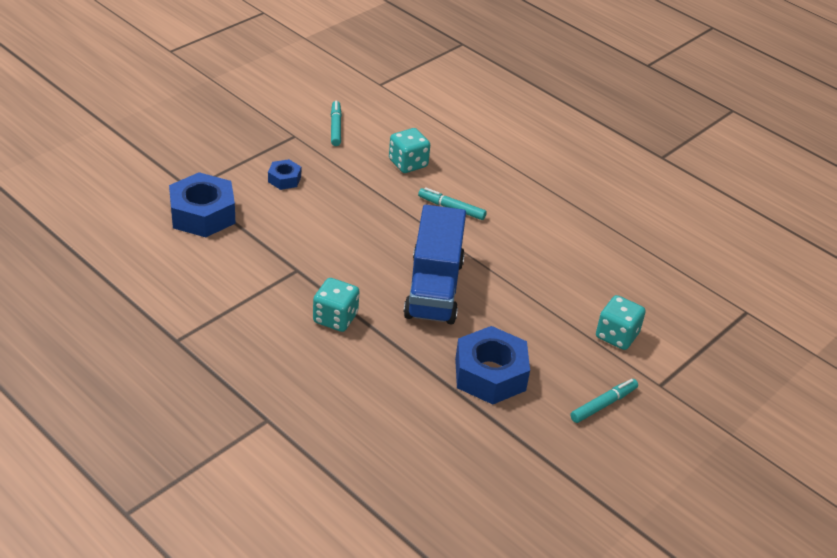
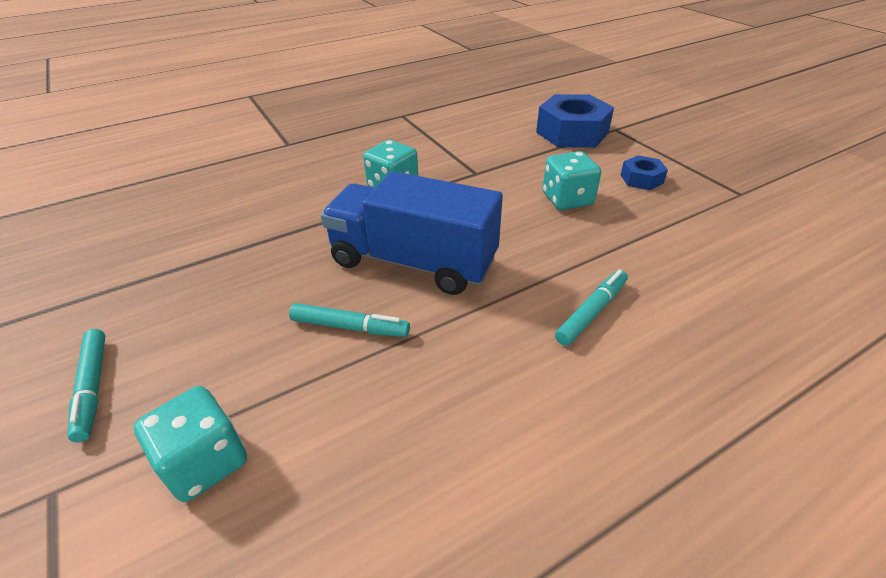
camera: 110 degrees right, 0 degrees up
(335, 127) = (779, 227): turquoise marker -> turquoise marker (350, 327)
(408, 163) = (707, 284): turquoise dice -> turquoise dice (567, 199)
(490, 374) = (238, 281): blue nut -> none

